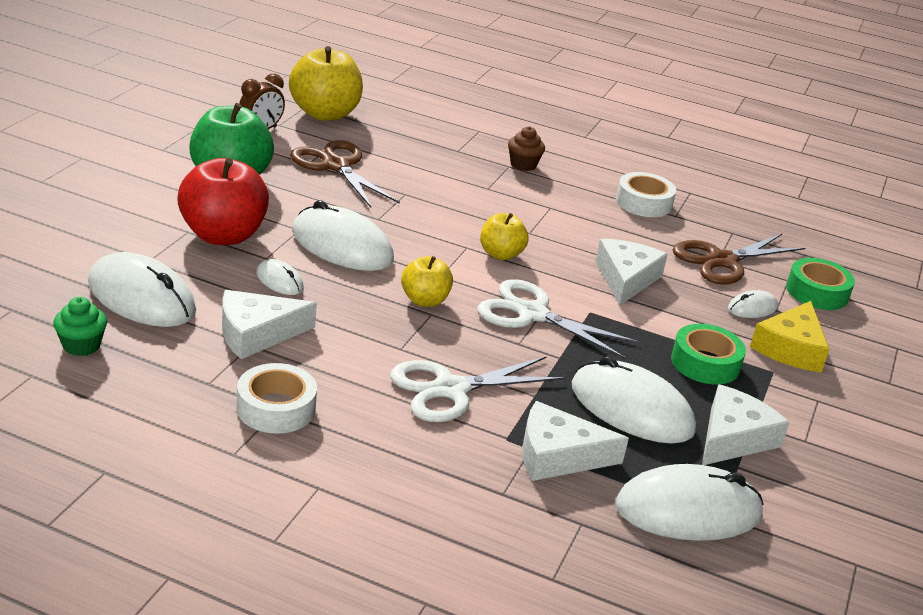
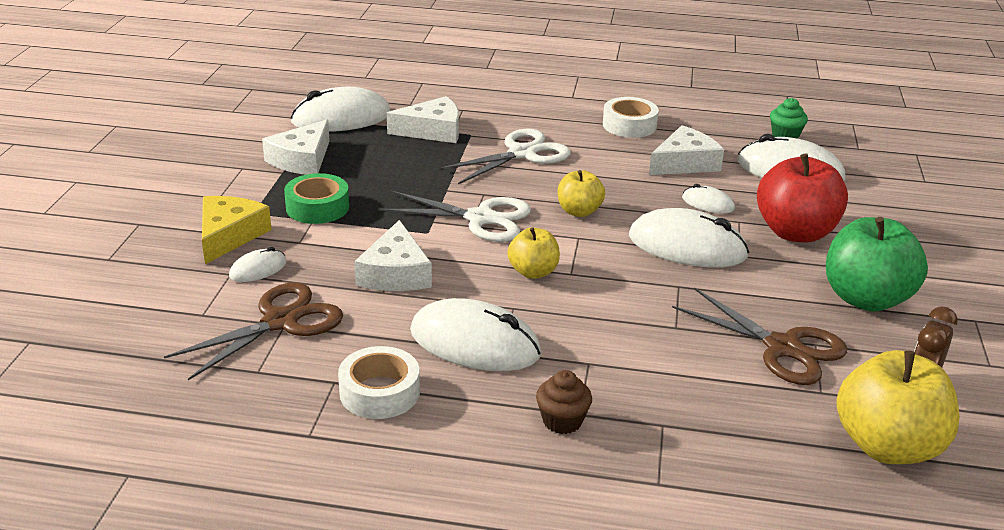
camera: 170 degrees right, 0 degrees up
(631, 408) = (382, 165): white mouse -> white mouse (475, 343)
(817, 292) = (172, 304): green tape -> none

